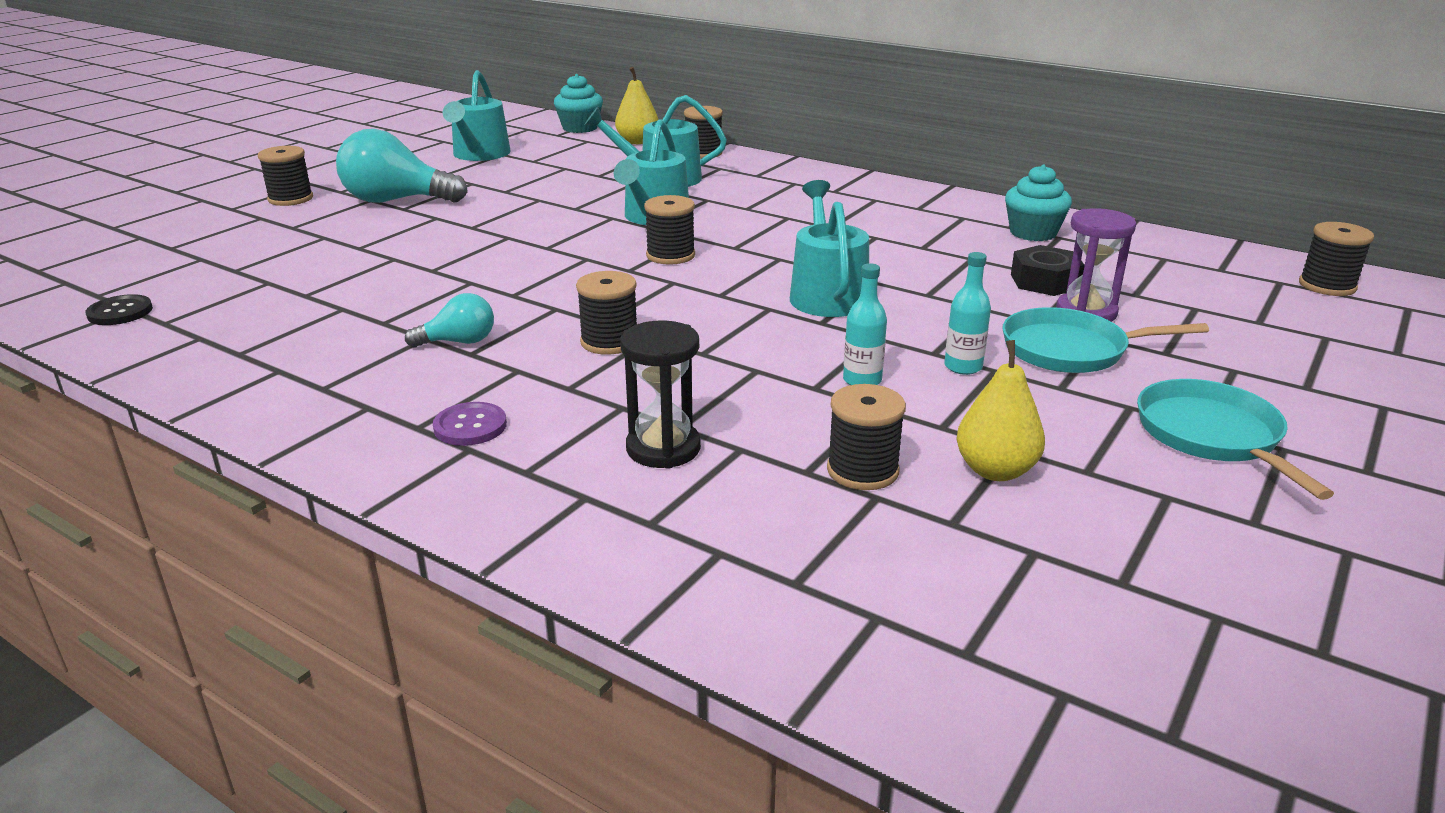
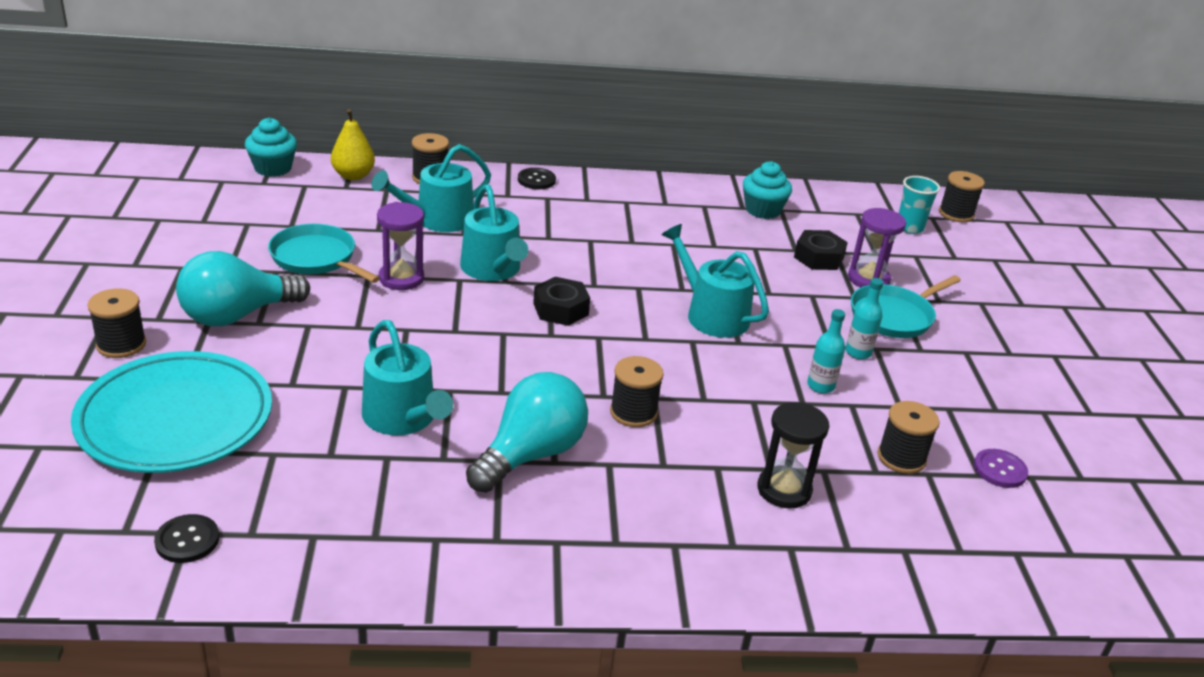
camera: 40 degrees left, 5 degrees up
(245, 245) = (175, 419): none -> turquoise plate
(459, 342) = (531, 455): turquoise light bulb -> turquoise light bulb, size x1.92
(470, 426) = (649, 526): purple button -> purple button (1000, 470)
(479, 155) = (227, 230): turquoise watering can -> turquoise watering can (403, 418)
(562, 206) = (401, 278): none -> purple hourglass
(670, 255) = (561, 309): black spool -> black nut
(804, 170) = (536, 180): none -> black button
(995, 470) = (958, 428): yellow pear -> none
(1212, 436) = (1020, 359): turquoise pan -> turquoise pan (316, 258)
(1227, 283) = (909, 228): none -> turquoise cup

